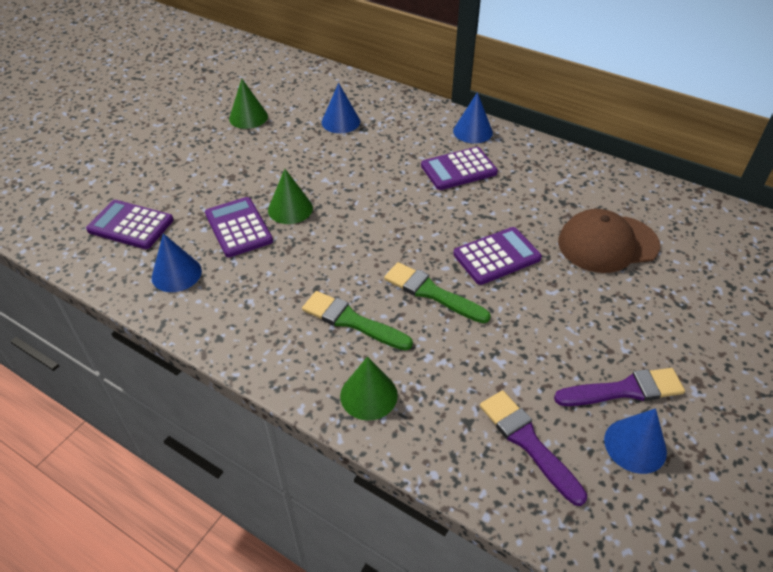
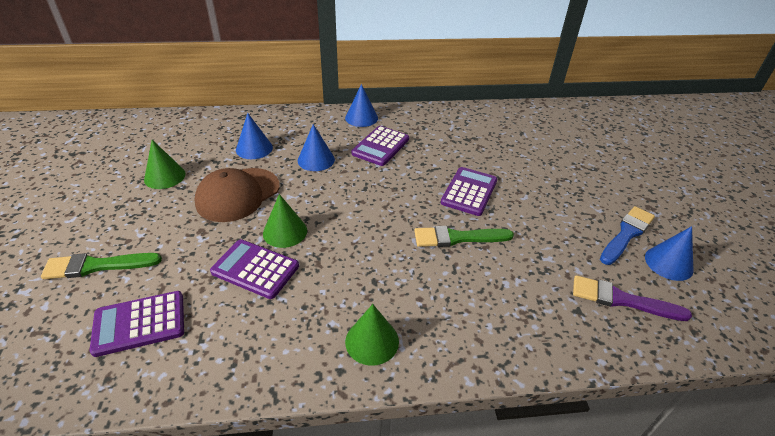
camera: 40 degrees left, 5 degrees down
(176, 274) = (238, 340): blue cone -> blue cone (316, 160)
(352, 321) = (429, 290): green brush -> green brush (97, 266)
(368, 395) = (501, 336): green cone -> green cone (372, 341)
(607, 244) = (519, 153): brown cap -> brown cap (238, 194)
(624, 390) = (626, 234): purple brush -> blue brush

